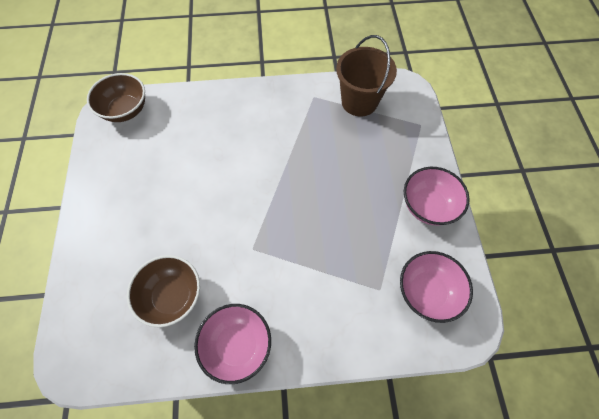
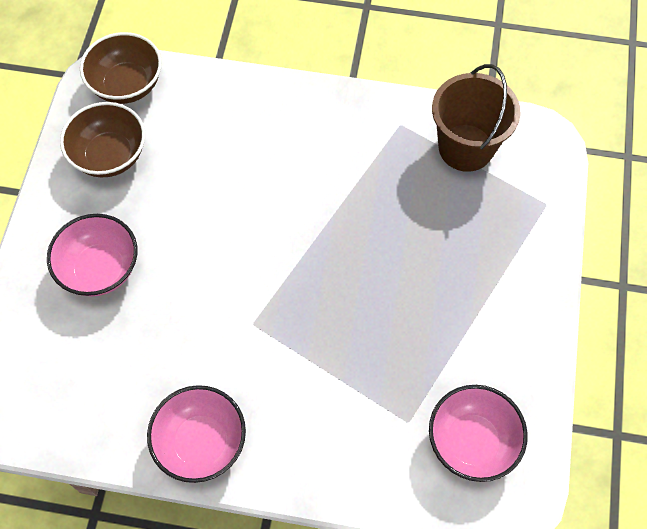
camera: 15 degrees right, 0 degrees up
(172, 296) = (134, 359): brown bowl -> brown bowl (110, 156)
(428, 206) = (514, 326): pink bowl -> pink bowl (100, 269)

